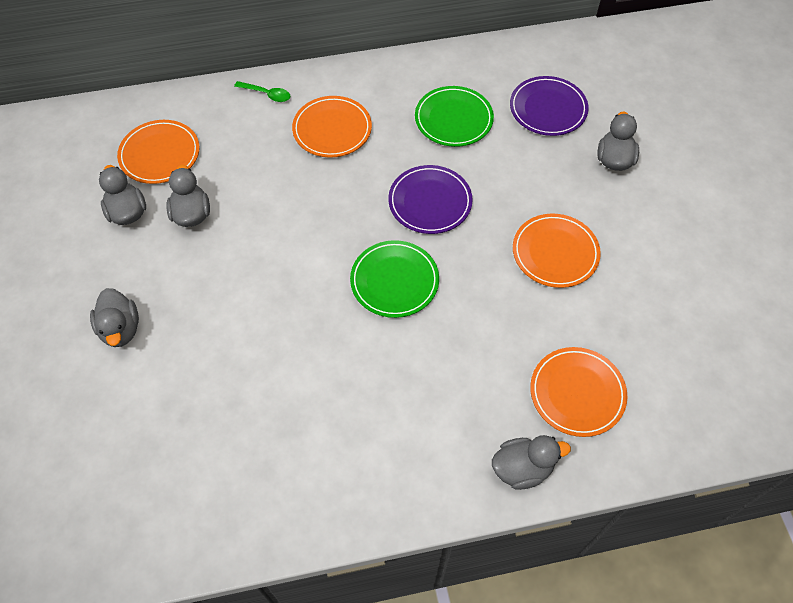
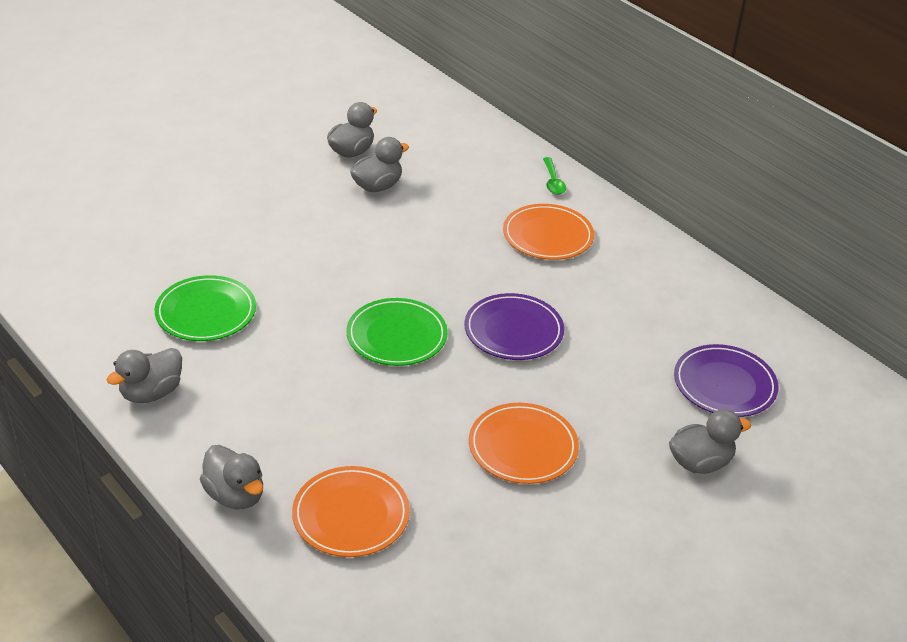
camera: 60 degrees right, 20 degrees down
(120, 329) = (232, 191): grey duck -> grey duck (151, 393)
(160, 154) = (427, 146): orange plate -> none
(453, 119) = (639, 315): green plate -> green plate (206, 312)

